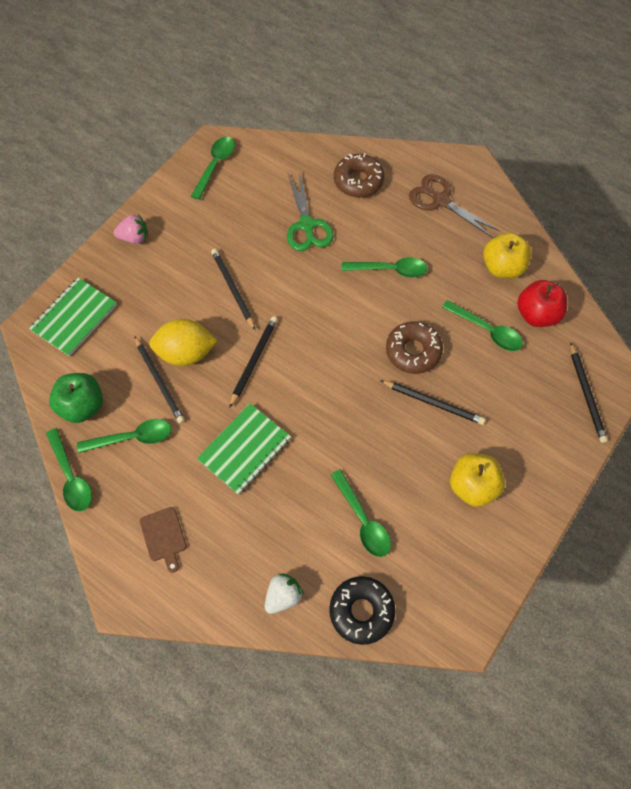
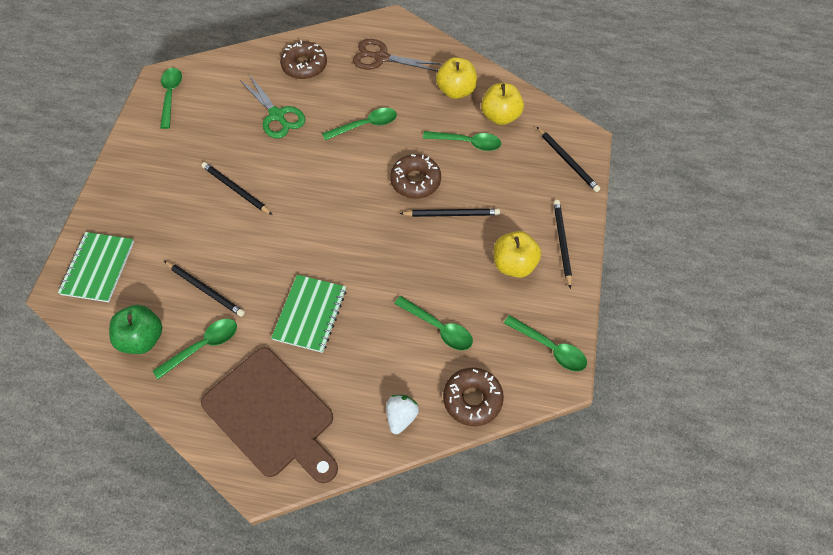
camera: 25 degrees left, 5 degrees down
(71, 476) = (161, 402): green spoon -> green spoon (550, 348)
(134, 238) = (123, 180): pink strawberry -> none
(164, 536) = (272, 415): brown cutting board -> brown cutting board, size x2.48
(186, 353) = (218, 257): yellow lemon -> none
(254, 361) = (283, 240): black pencil -> black pencil (562, 243)
(361, 611) = (472, 399): black donut -> brown donut
(536, 314) = (500, 116): red apple -> yellow apple

